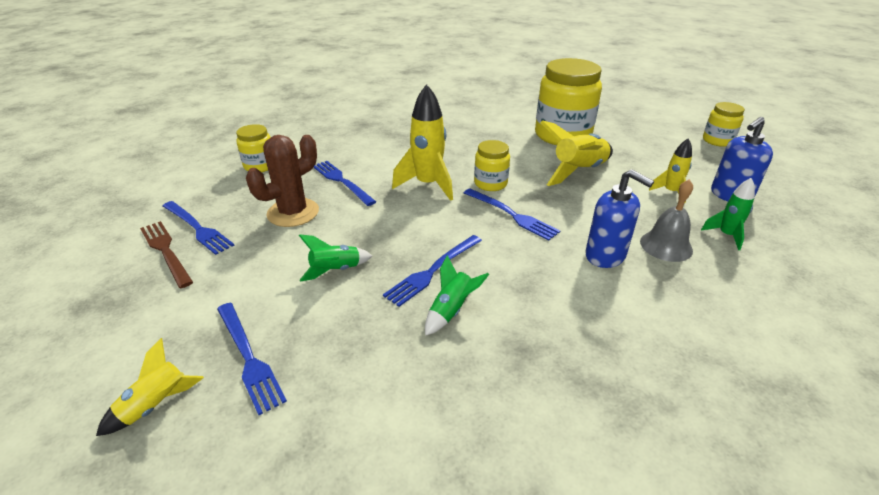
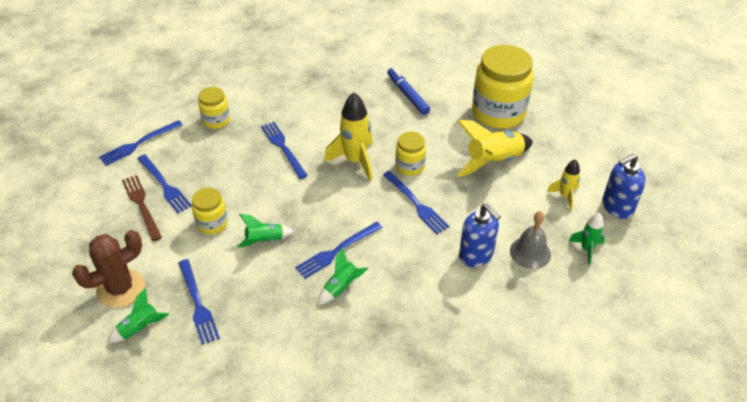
camera: 10 degrees right, 10 degrees up
(156, 405) = (140, 328): yellow rocket -> green rocket
(165, 193) = (139, 143): none -> blue fork
(293, 213) = (239, 178): brown cactus -> brown cactus (120, 288)
(465, 130) = (407, 95): none -> blue marker
(717, 141) = (647, 137): yellow jar -> yellow jar (212, 223)

